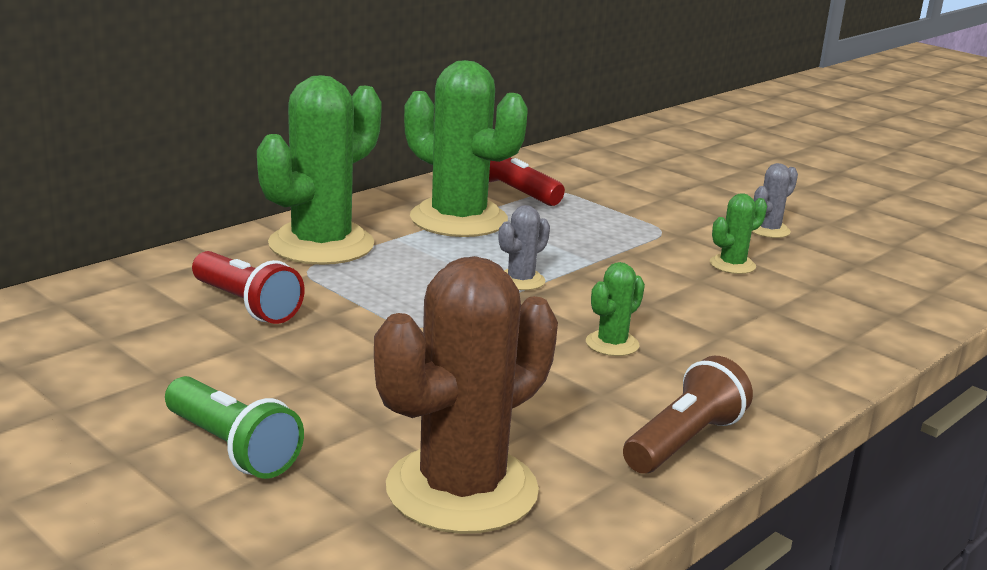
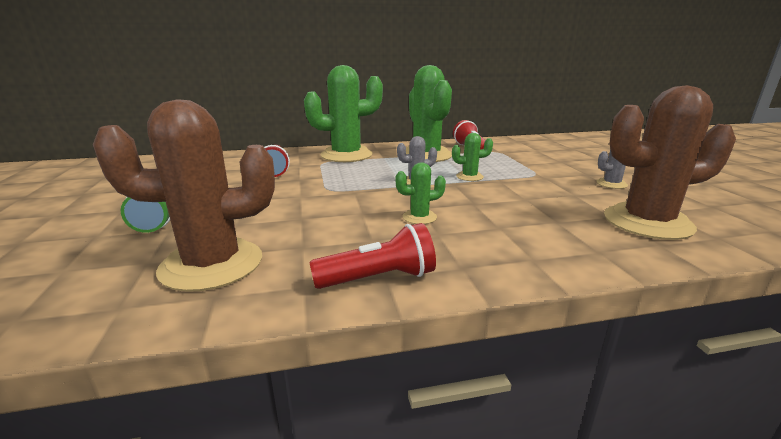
camera: 35 degrees right, 0 degrees up
(684, 441) = (378, 278): brown flashlight -> red flashlight
(732, 265) = (560, 195): green cactus -> green cactus (469, 177)
(858, 286) = (647, 222): none -> brown cactus

